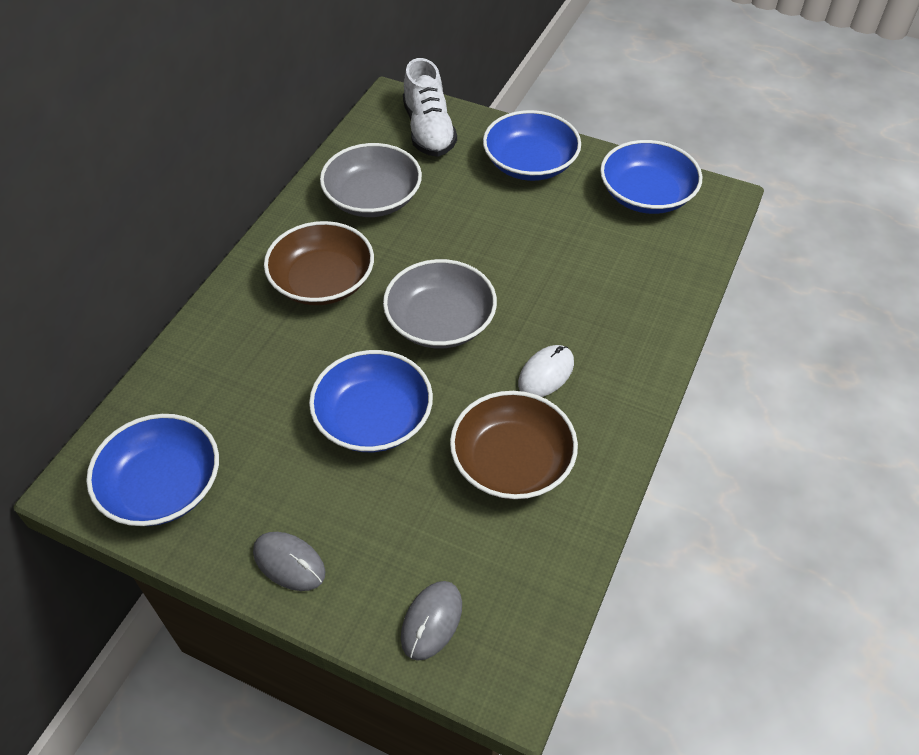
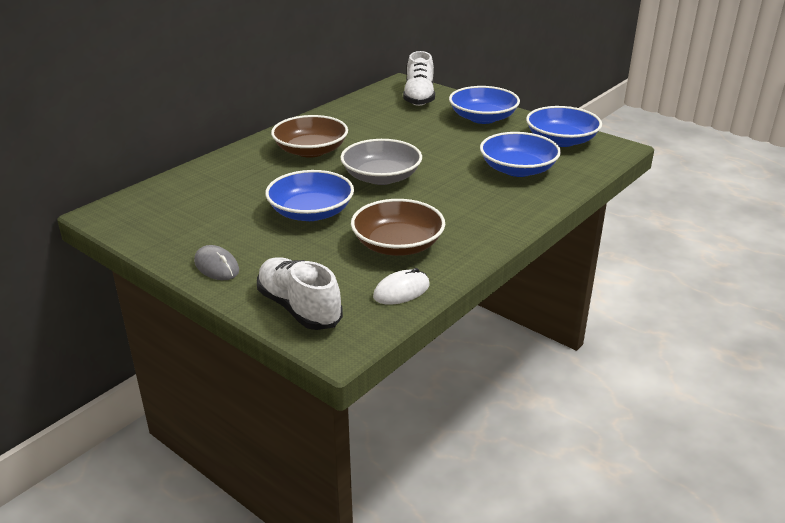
camera: 15 degrees right, 20 degrees down
(162, 486) = (154, 221): blue bowl -> blue bowl (518, 169)
(373, 198) = (365, 120): grey bowl -> none
(431, 621) = (299, 308): grey mouse -> white shoe
(546, 373) = (444, 209): white mouse -> white mouse (401, 291)

